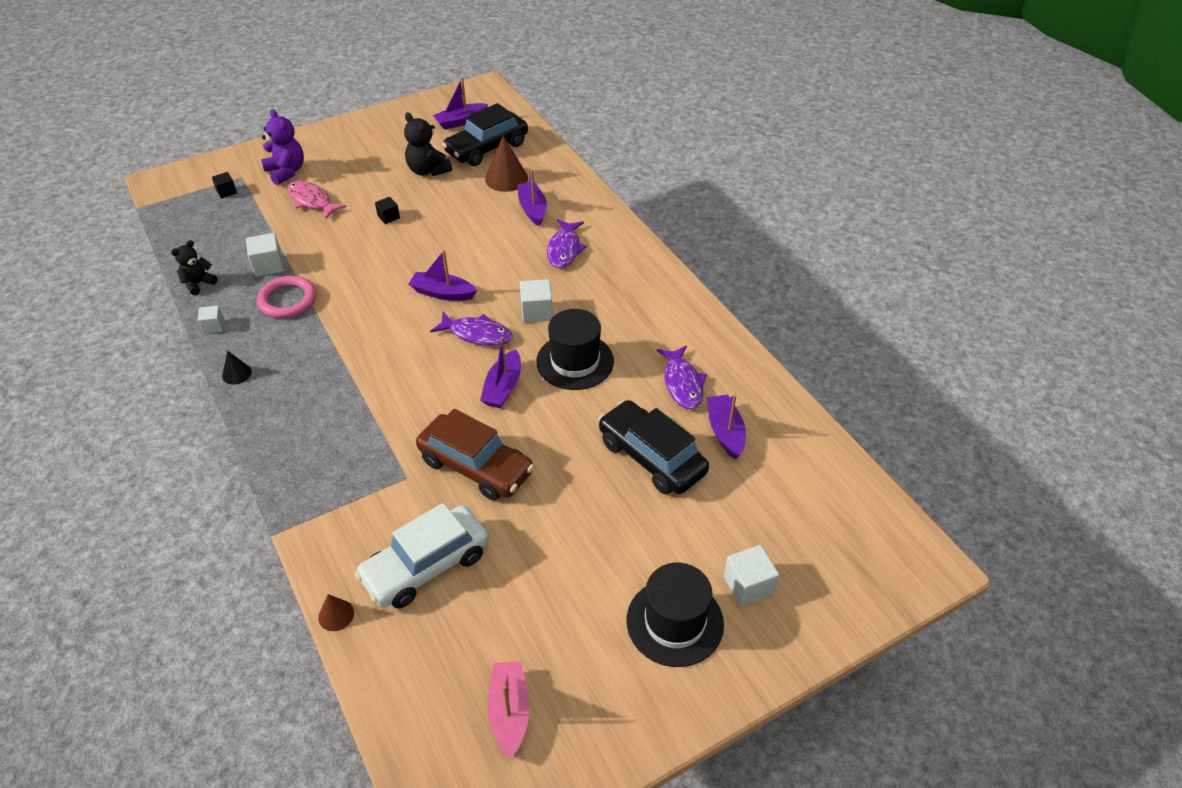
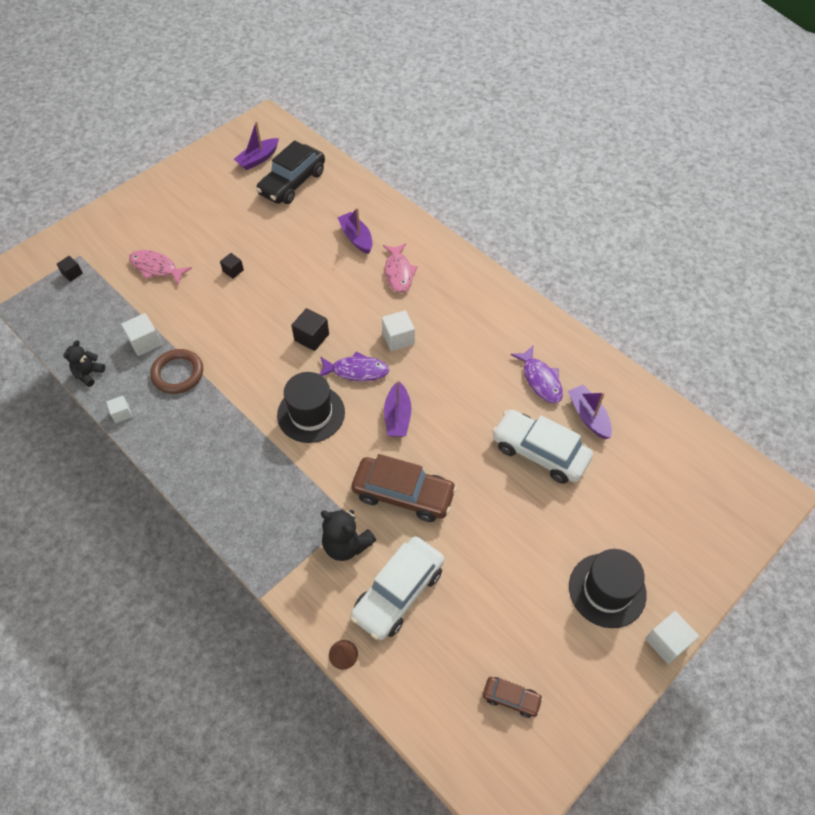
camera: 15 degrees left, 10 degrees up
(236, 373) = (163, 455): black cone -> none
(286, 172) = (119, 242): purple teddy bear -> none
(287, 300) = (178, 373): pink ring -> brown ring
(428, 170) = (249, 216): black teddy bear -> black teddy bear (346, 544)
(443, 293) = (311, 337): purple boat -> black cube
(506, 178) = (322, 211): brown cone -> none
(509, 712) = (511, 698): pink boat -> brown car
(564, 249) = (398, 272): purple fish -> pink fish
(575, 361) = (447, 379): black hat -> black hat (311, 413)
(651, 457) = (539, 452): black car -> white car
(748, 585) = (650, 545): white cube -> white cube (667, 642)

